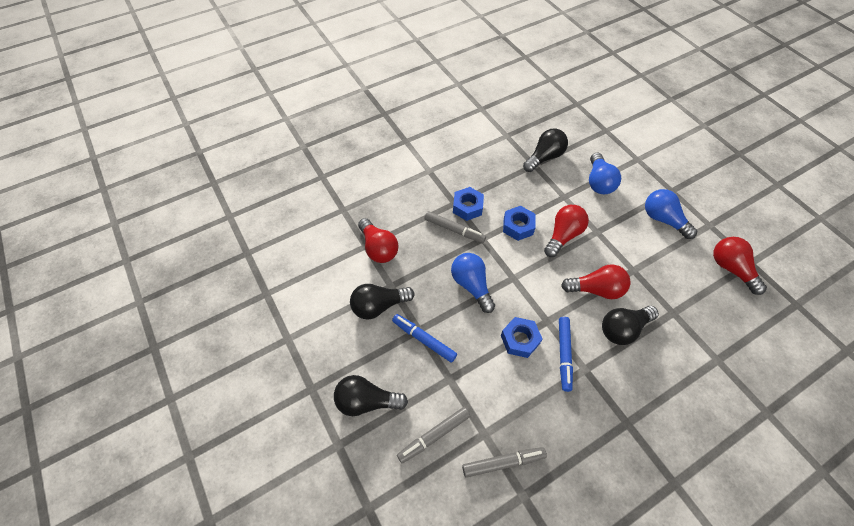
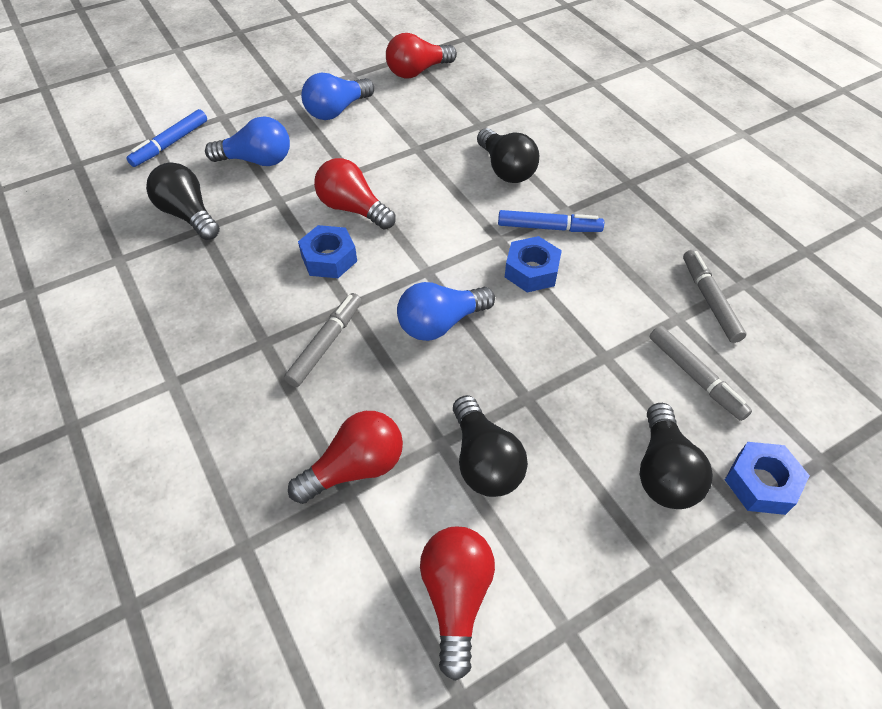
camera: 90 degrees left, 5 degrees down
(424, 339) = (544, 390): blue marker -> blue marker (170, 144)
(467, 207) = (277, 323): blue nut -> blue nut (761, 483)
(596, 289) = (447, 186): red light bulb -> red light bulb (456, 597)

